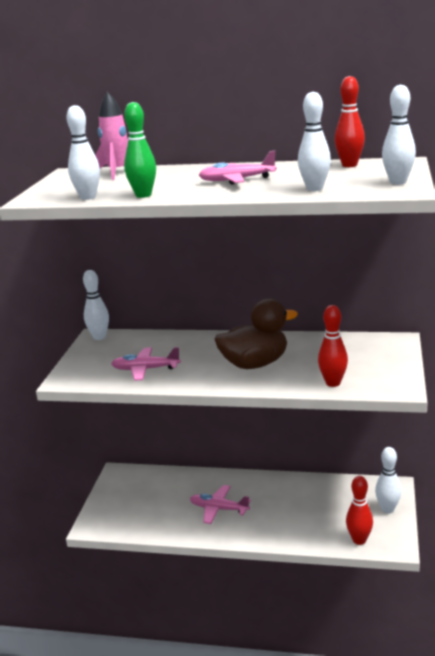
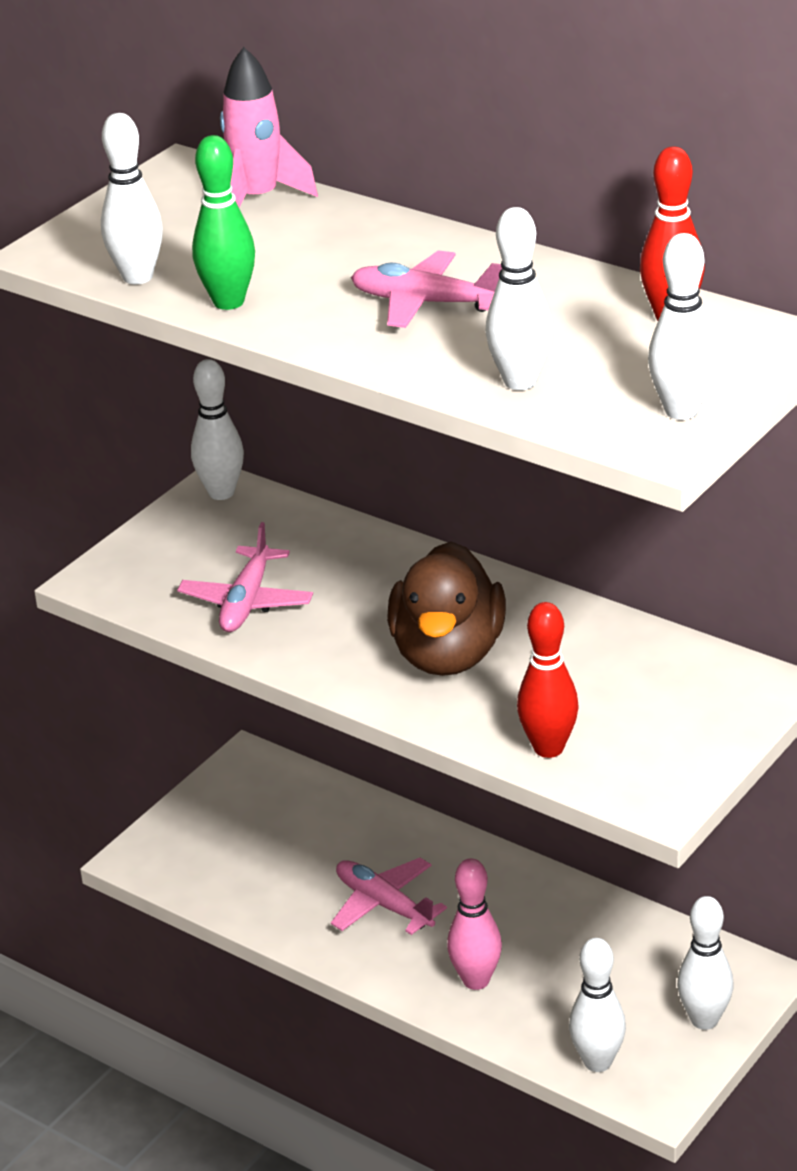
camera: 25 degrees right, 10 degrees up
(145, 369) = (246, 602): pink plane -> pink plane turned 105 degrees counterclockwise
(255, 364) = (448, 654): brown duck -> brown duck turned 90 degrees clockwise
(282, 525) = (476, 980): none -> pink bowling pin
(359, 540) = (597, 1062): red bowling pin -> white bowling pin

